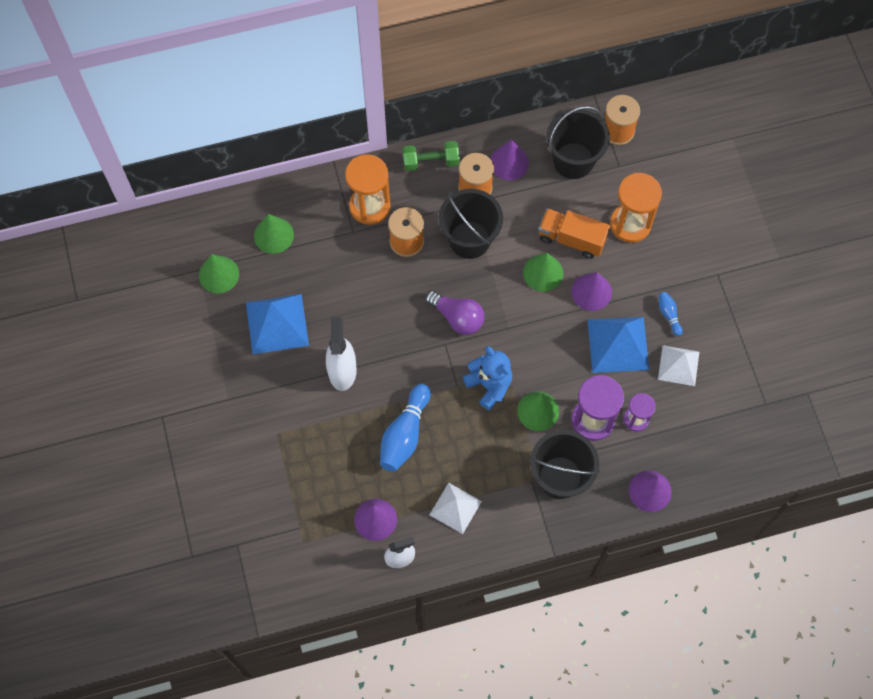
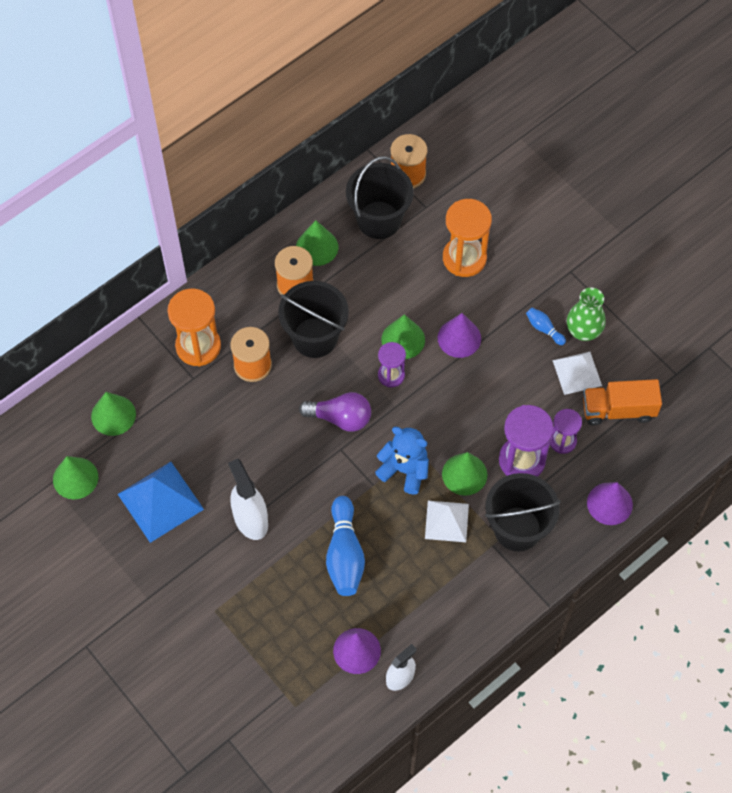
camera: 25 degrees left, 5 degrees down
(431, 161) = (238, 277): green dumbbell -> none
(455, 508) = (430, 604): white pyramid -> white pyramid (446, 521)
(509, 162) = (317, 247): purple cone -> green cone
(518, 299) = (391, 375): none -> purple hourglass
(571, 239) = (415, 295): orange truck -> orange truck (618, 410)
(618, 344) = (509, 377): blue pyramid -> none
(702, 331) = (583, 331): none -> green vase

